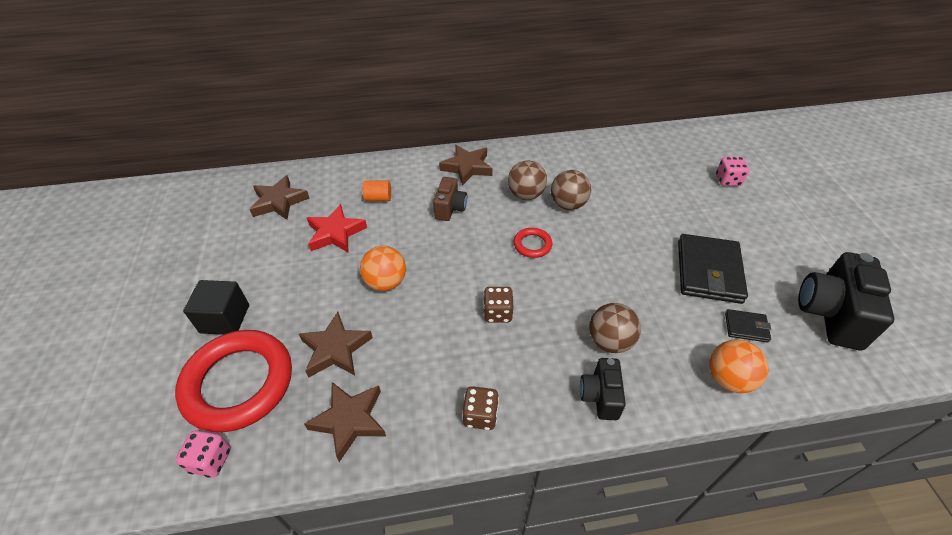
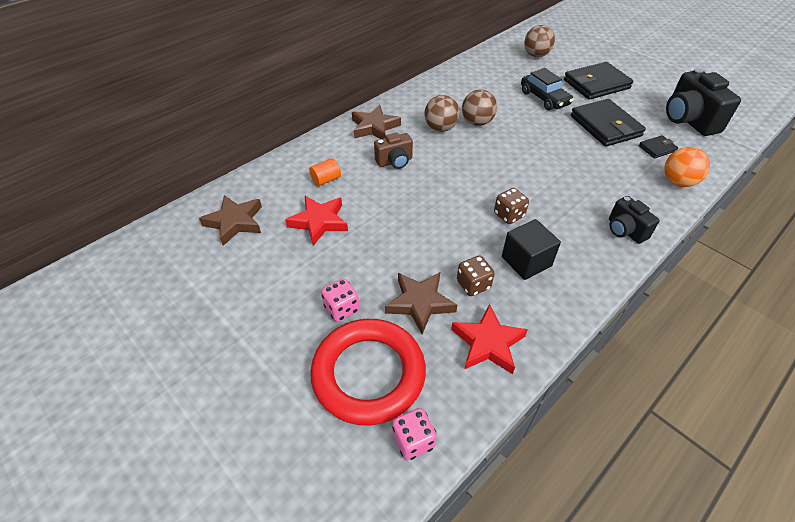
camera: 35 degrees left, 0 degrees up
(225, 319) = (296, 336): black cube -> black cube (526, 261)
(349, 420) = (488, 343): brown star -> red star
(386, 282) = (404, 236): orange ball -> none
(450, 208) = (394, 162): brown camera -> brown camera turned 90 degrees clockwise
(480, 415) = (570, 284): brown dice -> brown dice (473, 284)
(532, 245) = (482, 159): red ring -> none
(610, 341) = (595, 195): brown ball -> brown ball (536, 55)
(669, 209) = (544, 98): none -> black car
(728, 180) = (559, 66): pink dice -> pink dice (341, 308)
(752, 219) = (596, 84): none -> black wallet

